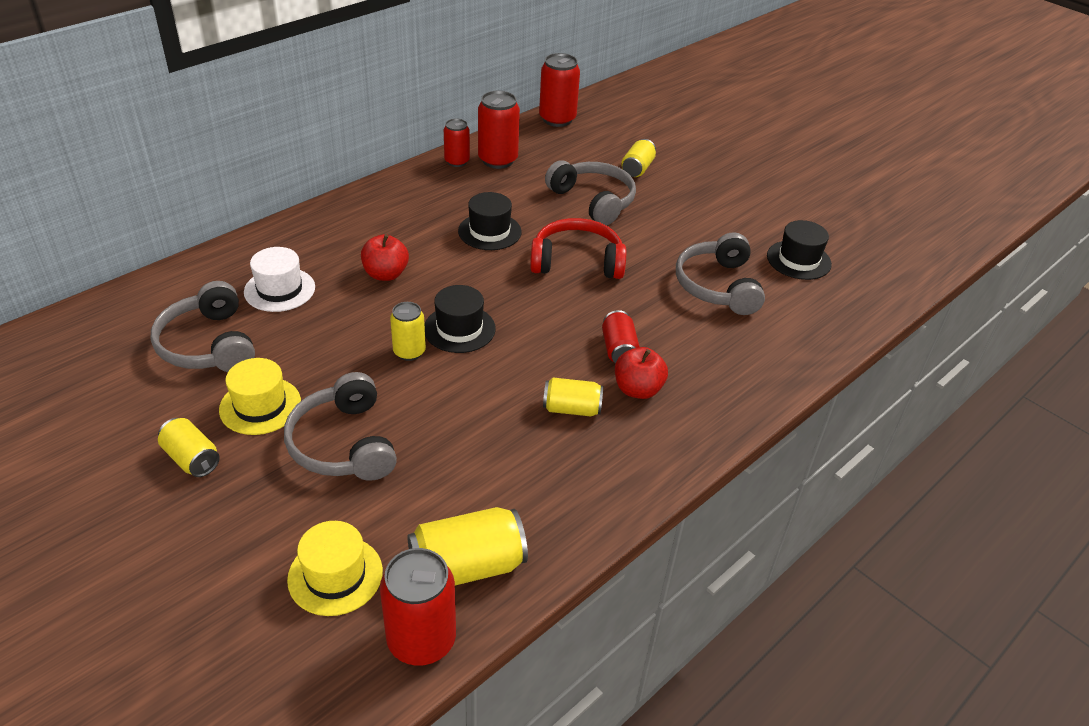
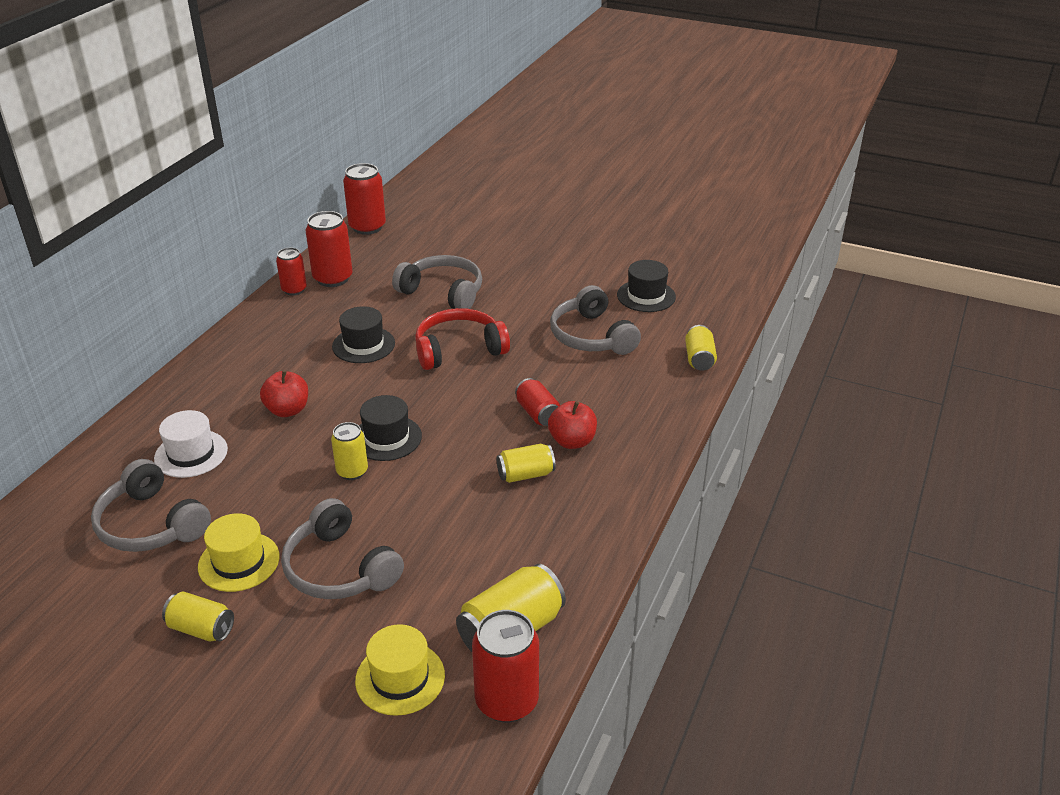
camera: 20 degrees left, 5 degrees down
(637, 169) = (466, 254): yellow can -> yellow can (699, 359)

